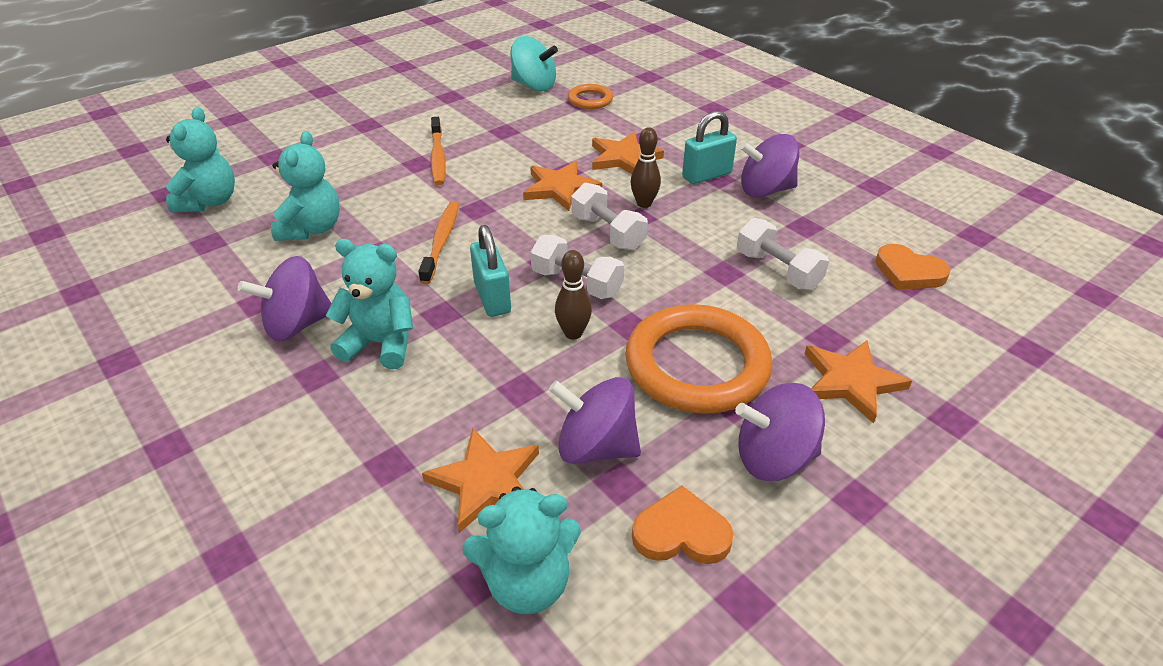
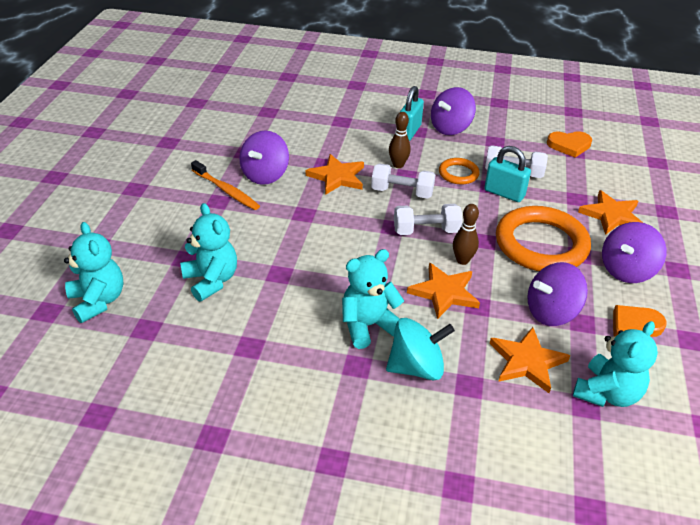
camera: 40 degrees left, 0 degrees up
(297, 325) = (299, 344): purple spinning top -> purple spinning top (265, 175)
(441, 241) = (312, 245): orange toothbrush -> none
(492, 298) = (392, 264): turquoise padlock -> turquoise padlock (504, 193)
(534, 86) = (219, 111): turquoise spinning top -> turquoise spinning top (416, 367)
(590, 100) = (273, 108): orange ring -> orange ring (458, 174)
(623, 158) = (347, 140): orange star -> orange star (444, 292)

